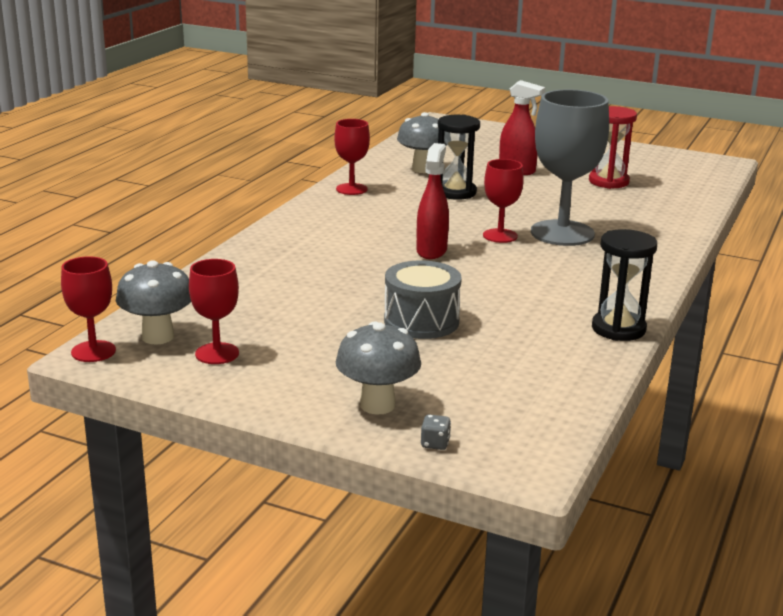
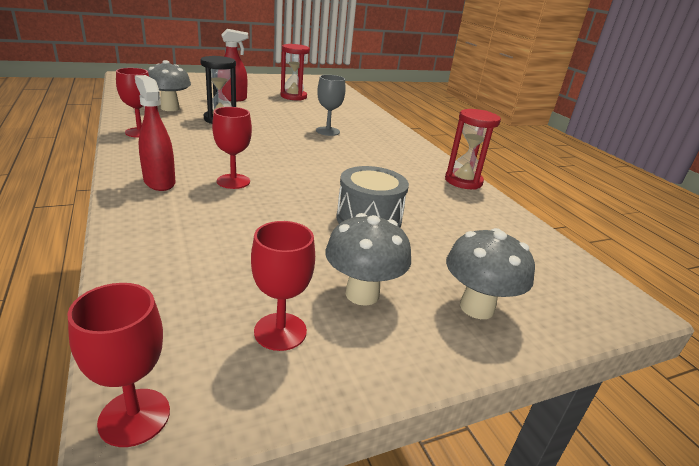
camera: 50 degrees left, 5 degrees up
(158, 337) = (187, 346): grey mushroom -> grey mushroom (362, 294)
(431, 251) = (278, 163): red spray bottle -> red spray bottle (159, 182)
(435, 444) = (563, 319): grey dice -> none
(500, 236) = (299, 141): red goblet -> red goblet (233, 181)
(562, 233) = (327, 131): grey goblet -> grey goblet, size x0.54
(618, 329) = (463, 181): black hourglass -> red hourglass

